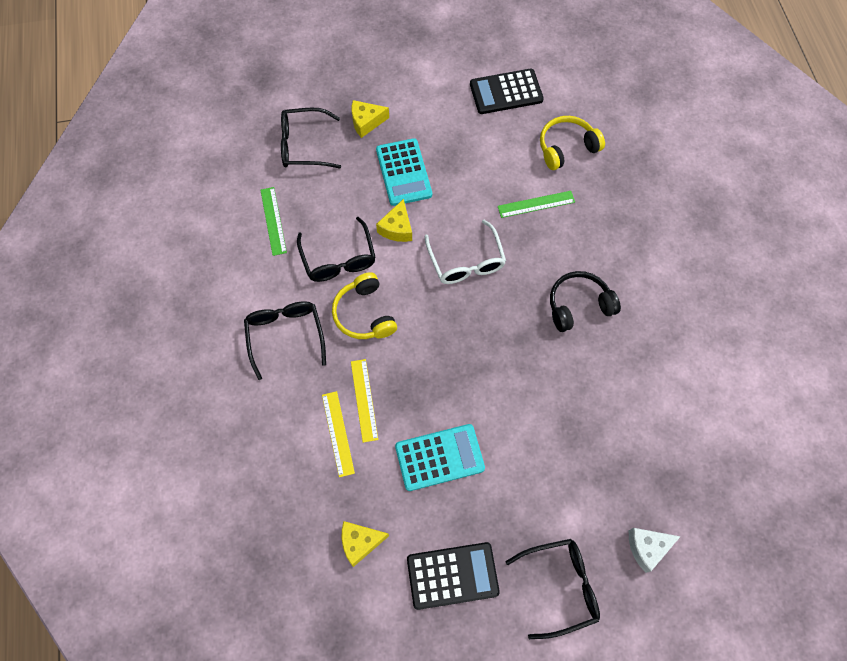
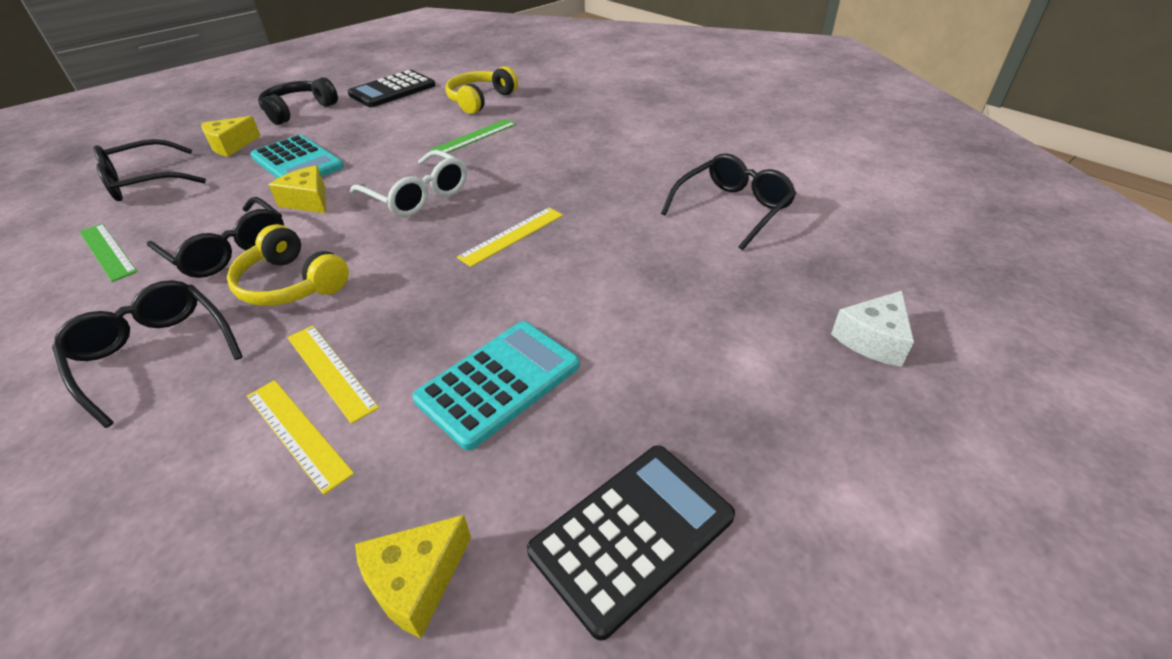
camera: 30 degrees left, 25 degrees down
(397, 228) = (308, 201): yellow cheese -> yellow cheese turned 150 degrees clockwise
(504, 341) = (512, 236): none -> yellow ruler
(560, 586) = (814, 447): black glasses -> black glasses (732, 209)
(578, 305) = (579, 181): black headphones -> black headphones (298, 110)

